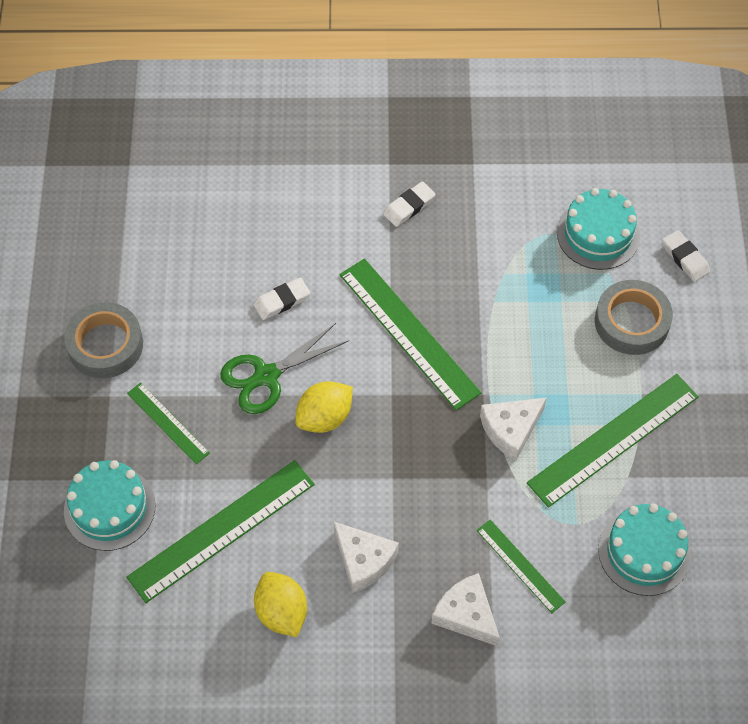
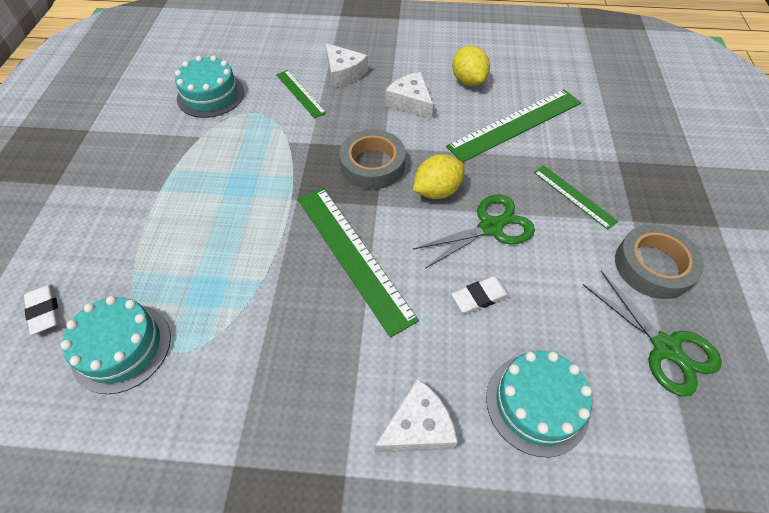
camera: 175 degrees left, 5 degrees down
(109, 508) = (606, 142): turquoise cake -> turquoise cake (537, 403)
(119, 269) = (666, 348): none -> green scissors
(409, 206) = (329, 404): white eraser -> none
(511, 430) = (280, 172): white cheese -> white cheese (418, 426)
(613, 439) = (199, 160): green ruler -> none
(631, 322) = (136, 250): grey tape -> grey tape (372, 165)

